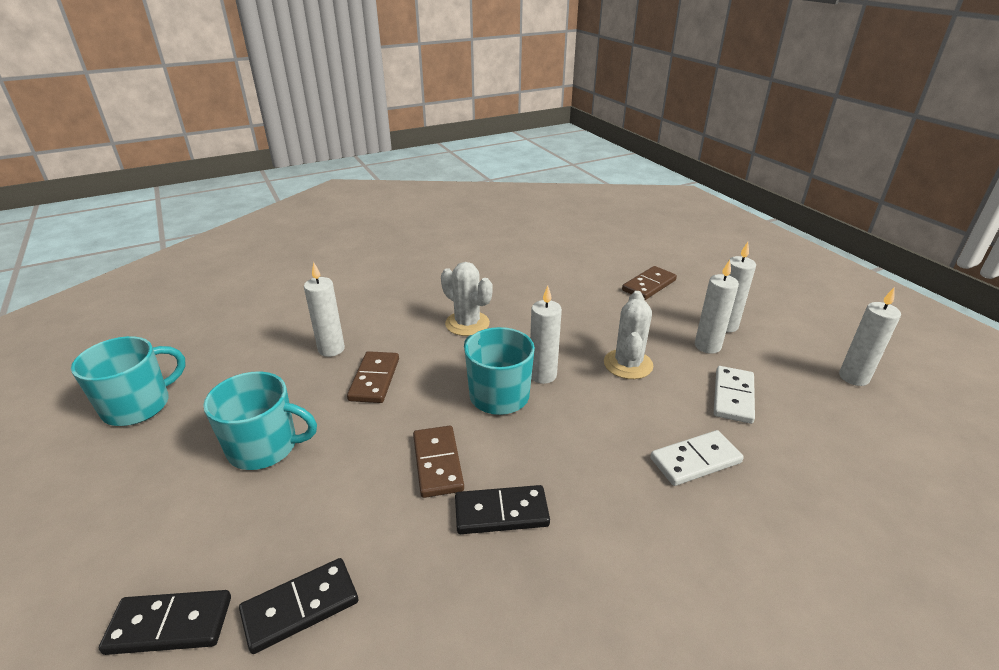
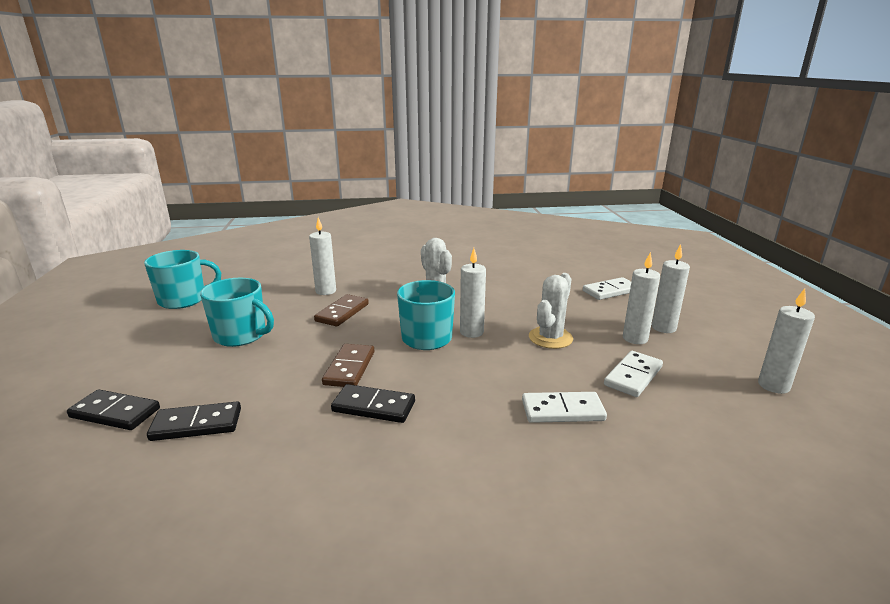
camera: 20 degrees right, 10 degrees down
(649, 285) = (610, 291): brown domino -> white domino

